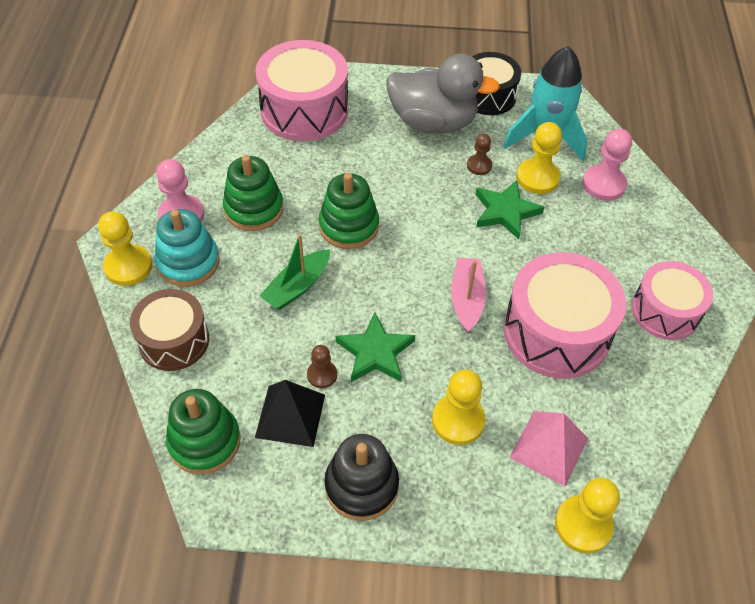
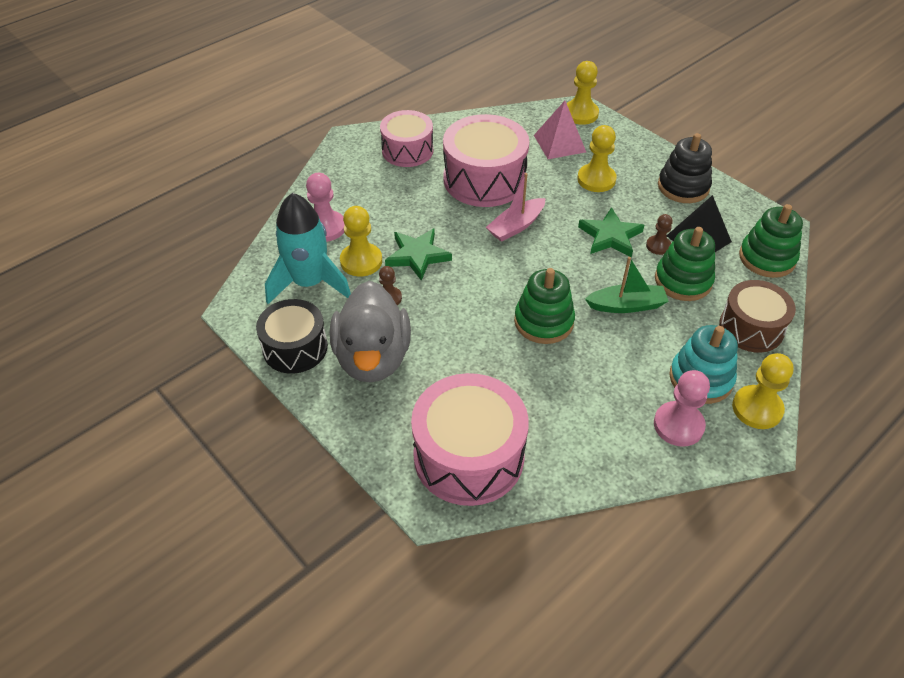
camera: 135 degrees left, 5 degrees down
(254, 209) = (608, 387): green stacking toy -> green stacking toy (683, 280)
(433, 122) = (373, 358): grey duck -> grey duck turned 150 degrees counterclockwise

